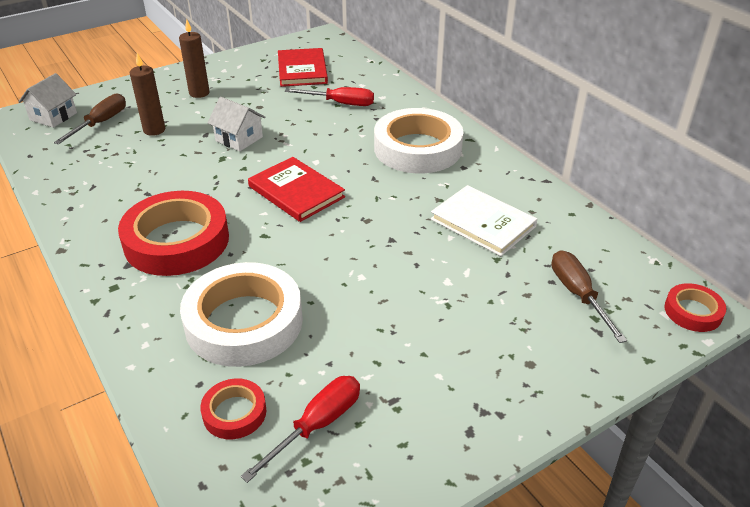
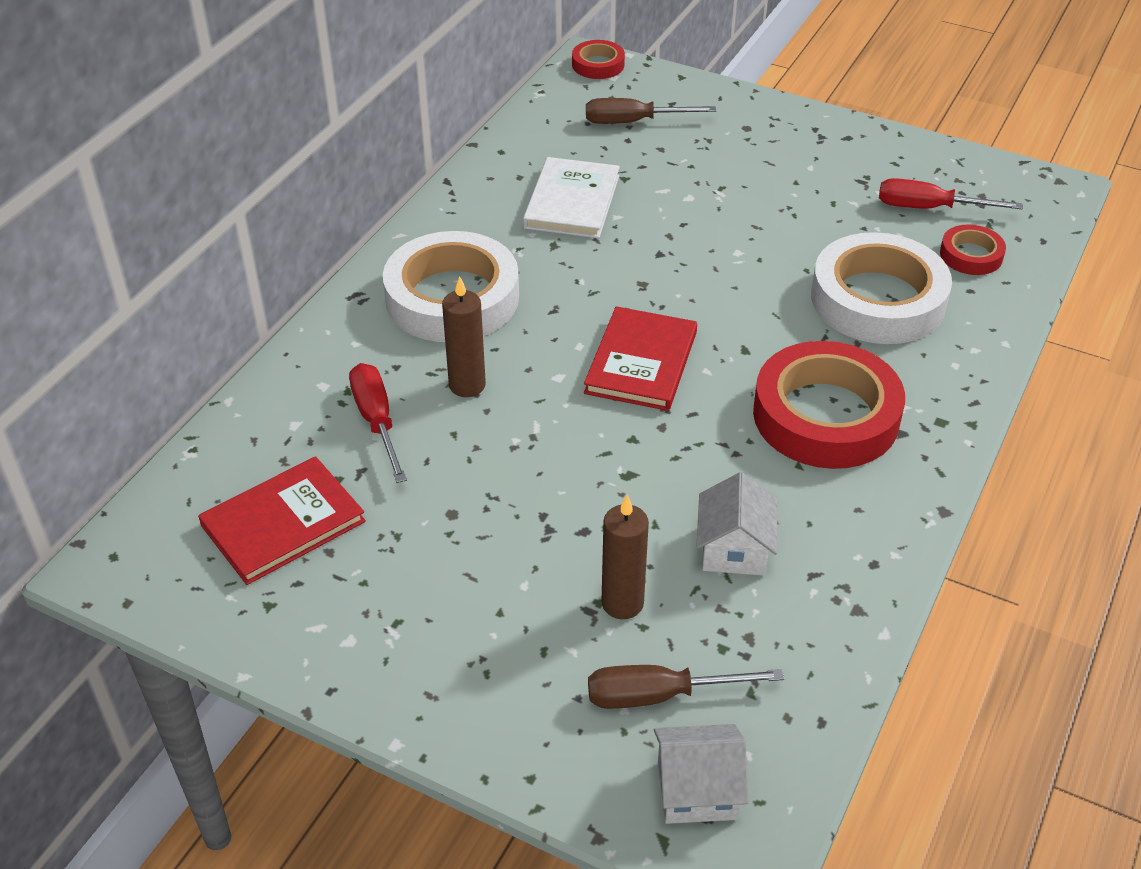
camera: 120 degrees left, 5 degrees up
(199, 93) = (462, 621): brown candle -> brown candle (467, 385)
(239, 139) = (566, 484): white house -> white house (734, 549)
(578, 295) = (633, 122): brown screwdriver -> brown screwdriver turned 45 degrees clockwise

